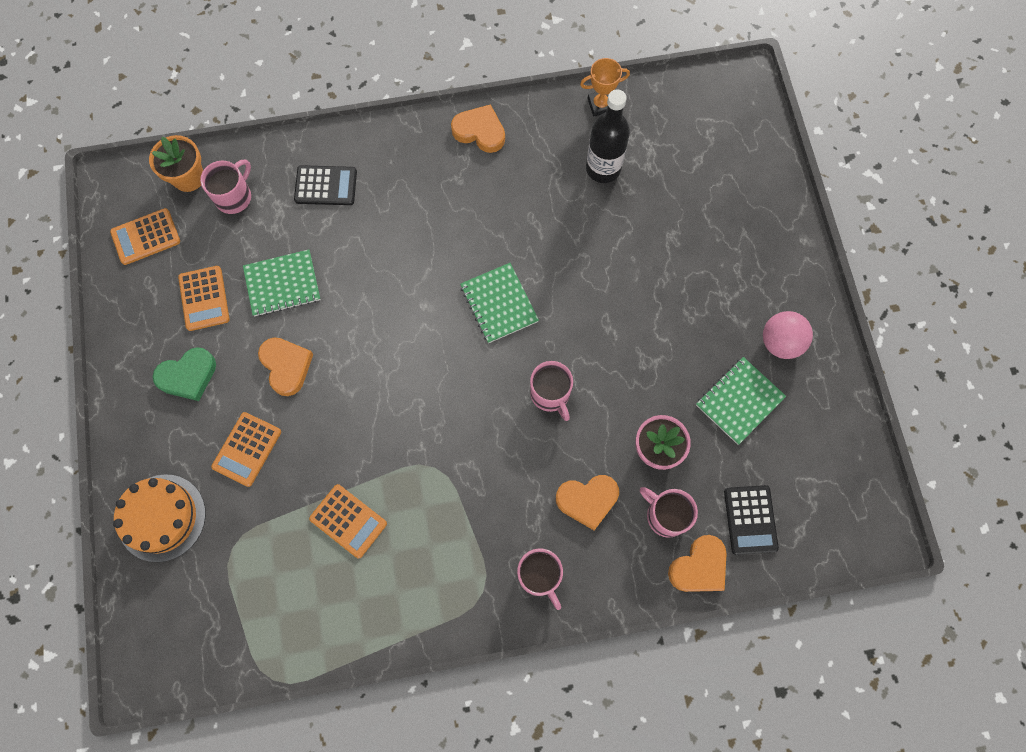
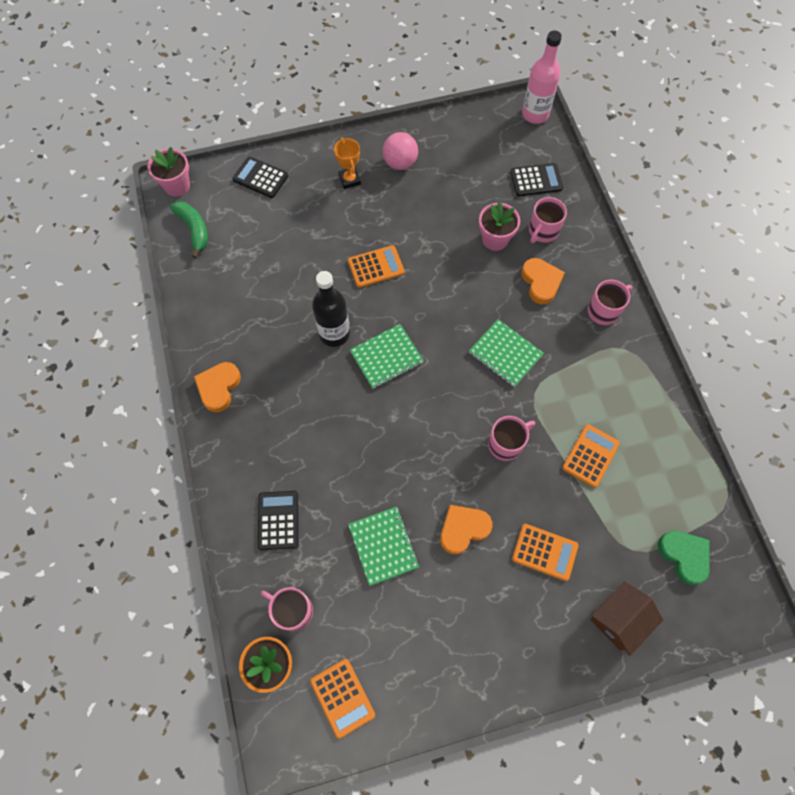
camera: 95 degrees left, 5 degrees down
(162, 517) = (619, 619): orange cake -> brown house
(188, 376) = (484, 621): green heart -> green heart (684, 556)
(204, 298) = (404, 620): orange calculator -> orange calculator (376, 267)
(550, 394) = (460, 313): pink mug -> pink mug (506, 444)
(600, 105) = (192, 291): orange trophy -> orange trophy (349, 180)
(603, 168) = (255, 286): black bottle -> black bottle (334, 333)
(683, 105) = (194, 230): none -> green banana
(699, 567) = (575, 210): orange heart -> none
(739, 401) = (449, 187): green notebook -> green notebook (505, 354)
(747, 86) = (177, 186): none -> pink flower pot
(757, 176) = (260, 178): none -> black calculator
(868, 537) = (535, 114): none -> pink bottle

